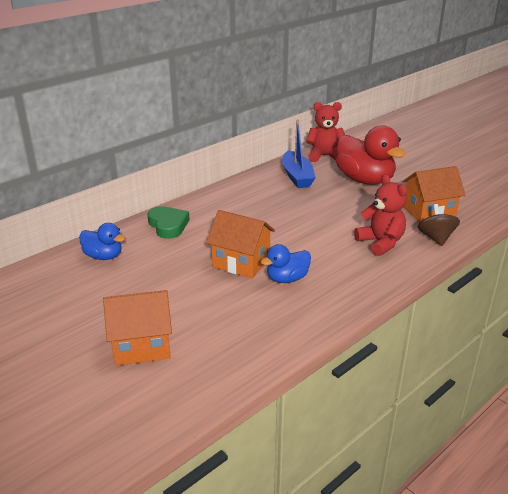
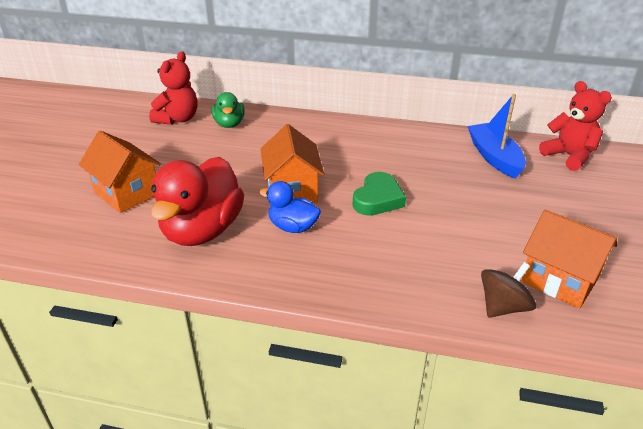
camera: 55 degrees right, 5 degrees up
(103, 256) = (229, 124): blue duck -> green duck
(168, 225) = (308, 130): green heart -> green heart (378, 199)
(297, 176) = (494, 157): blue boat -> blue boat turned 120 degrees clockwise
(365, 180) = (559, 203): red duck -> red duck (202, 230)
(380, 243) = (434, 265): red teddy bear -> red teddy bear (178, 119)

